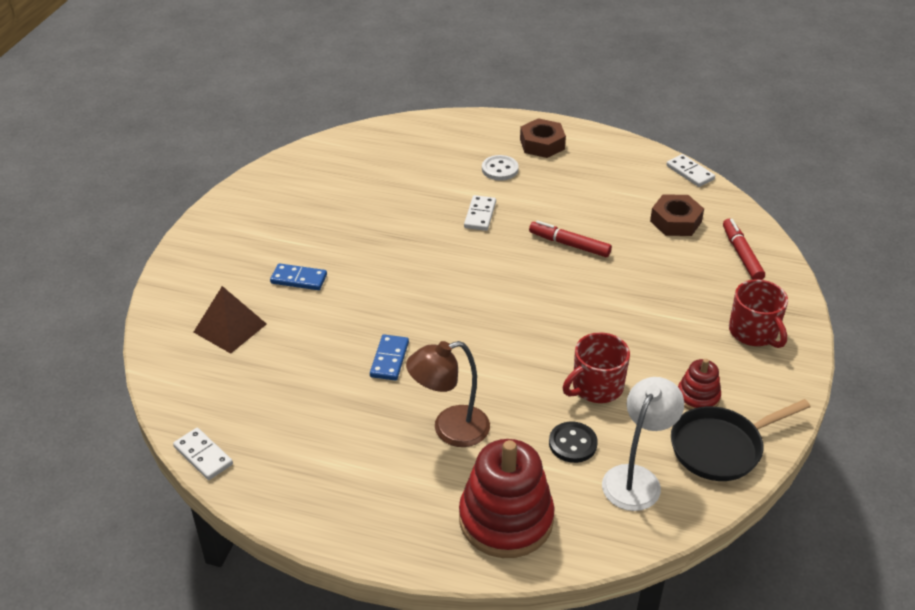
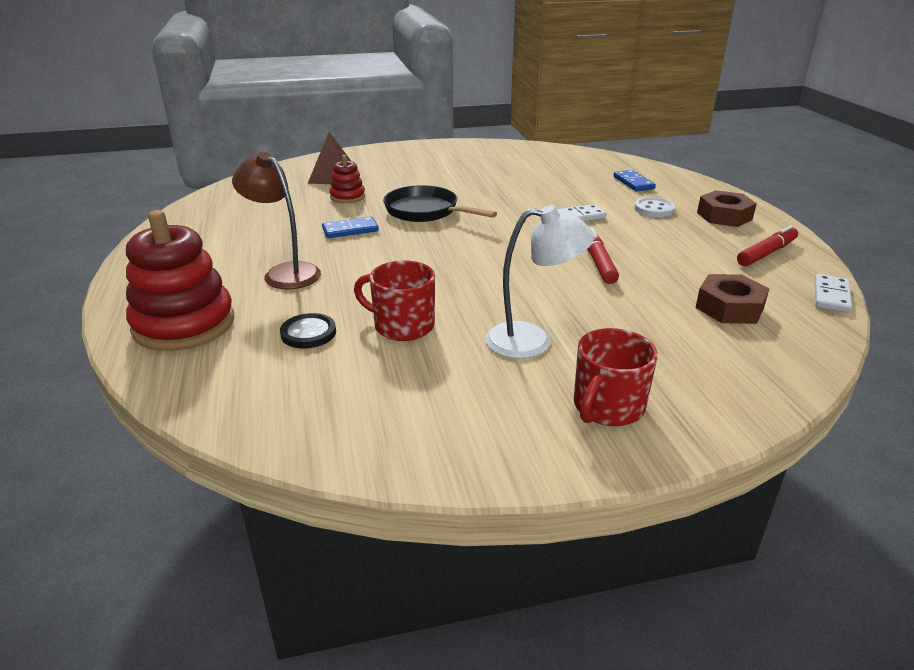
camera: 60 degrees right, 10 degrees down
(203, 455) = (198, 202): white domino -> none
(299, 279) = (408, 181): blue domino -> blue domino (633, 183)
(636, 478) = (281, 382): white lamp -> white lamp (532, 341)
(698, 397) = (445, 392): red stacking toy -> red stacking toy (347, 197)
(721, 447) = (371, 429): black pan -> black pan (425, 211)
(741, 254) = (742, 364): red marker -> red marker (766, 253)

